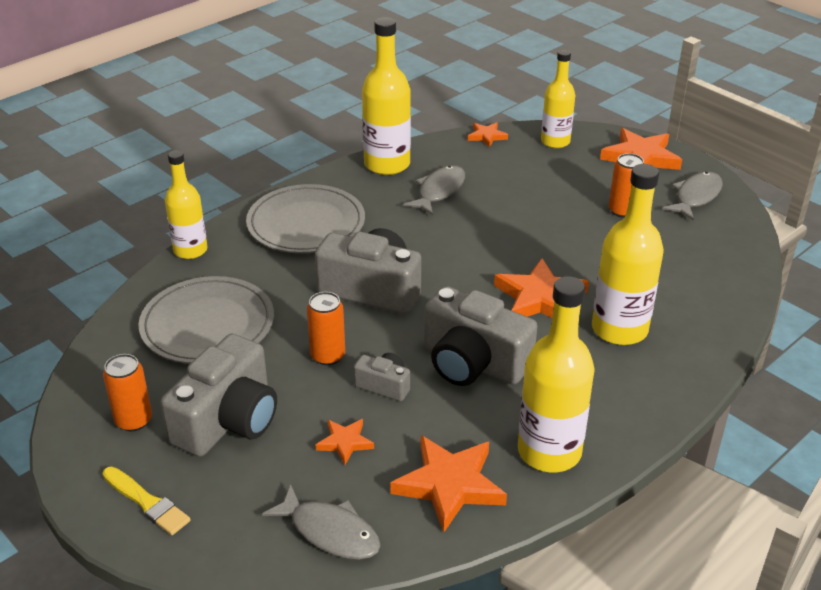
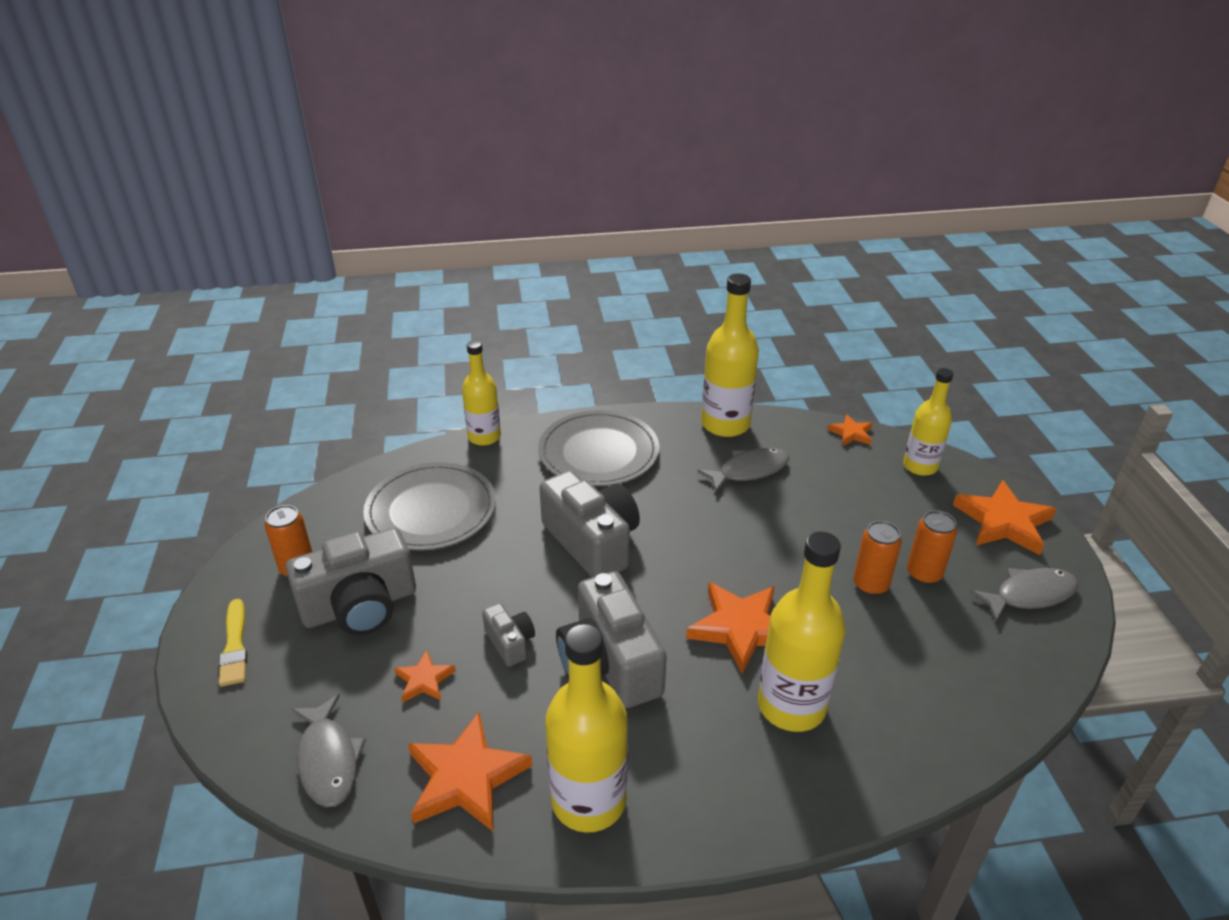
camera: 35 degrees right, 0 degrees up
(328, 356) = (493, 588): orange can -> orange can (870, 584)

